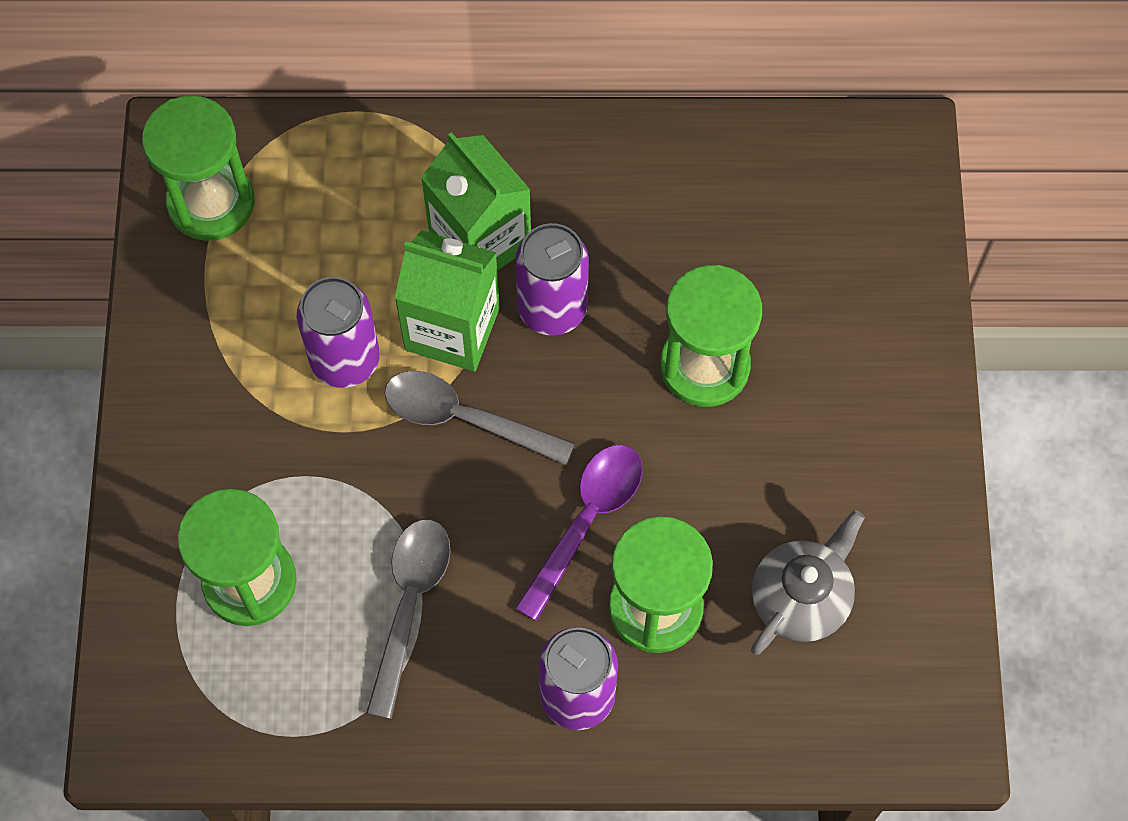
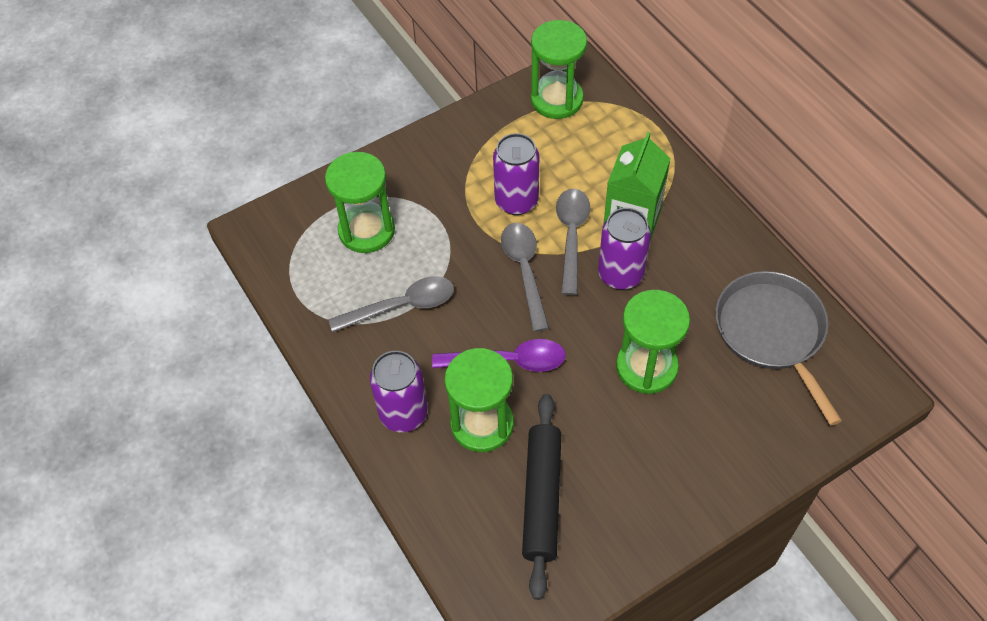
camera: 60 degrees right, 10 degrees down
(452, 328) = (571, 236): green carton -> grey spoon
(752, 197) = (772, 332): none -> grey pan
(801, 598) = (542, 498): grey teapot -> black rolling pin

